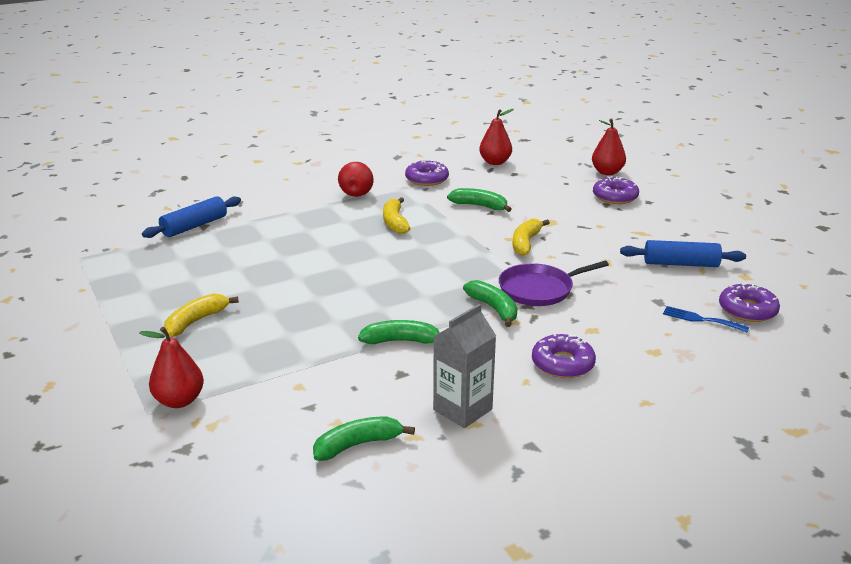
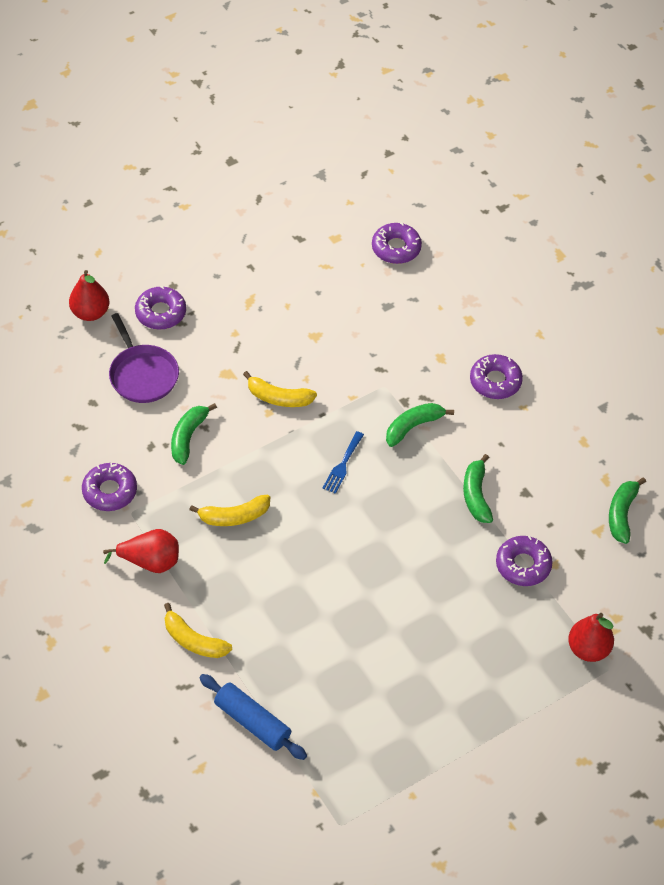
camera: 95 degrees left, 25 degrees up
(196, 321) = (463, 667): yellow banana -> yellow banana (193, 640)
(304, 365) = (523, 565): none -> purple donut
(358, 445) = (622, 514): green banana -> green banana turned 45 degrees clockwise
(462, 409) = (567, 449): grey carton -> none
(495, 162) = (56, 421): red pear -> none
(539, 289) = (374, 391): purple pan -> purple pan (142, 374)
(680, 264) = (315, 280): blue rolling pin -> none
(701, 319) = (415, 282): blue fork -> blue fork (343, 465)

